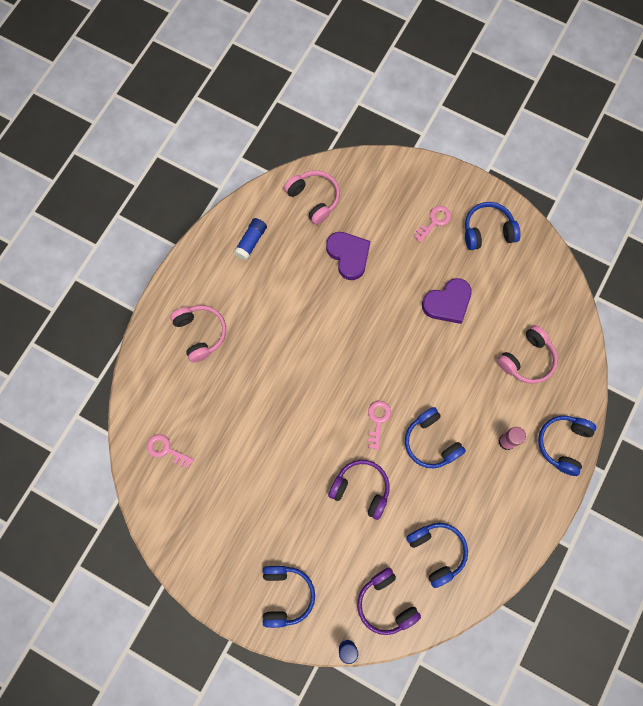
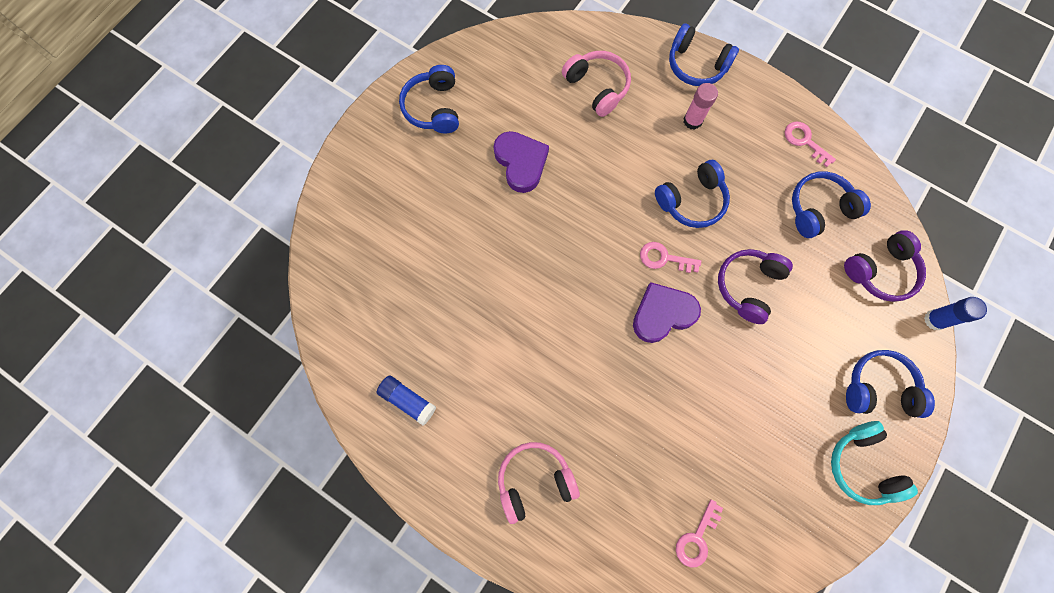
camera: 85 degrees left, 0 degrees up
(224, 577) = (861, 465): none -> turquoise headphones
(314, 199) = (358, 310): pink headphones -> none
(348, 256) = (445, 273): purple heart -> purple heart (662, 314)
(434, 222) = (413, 165): pink key -> pink key (805, 141)

